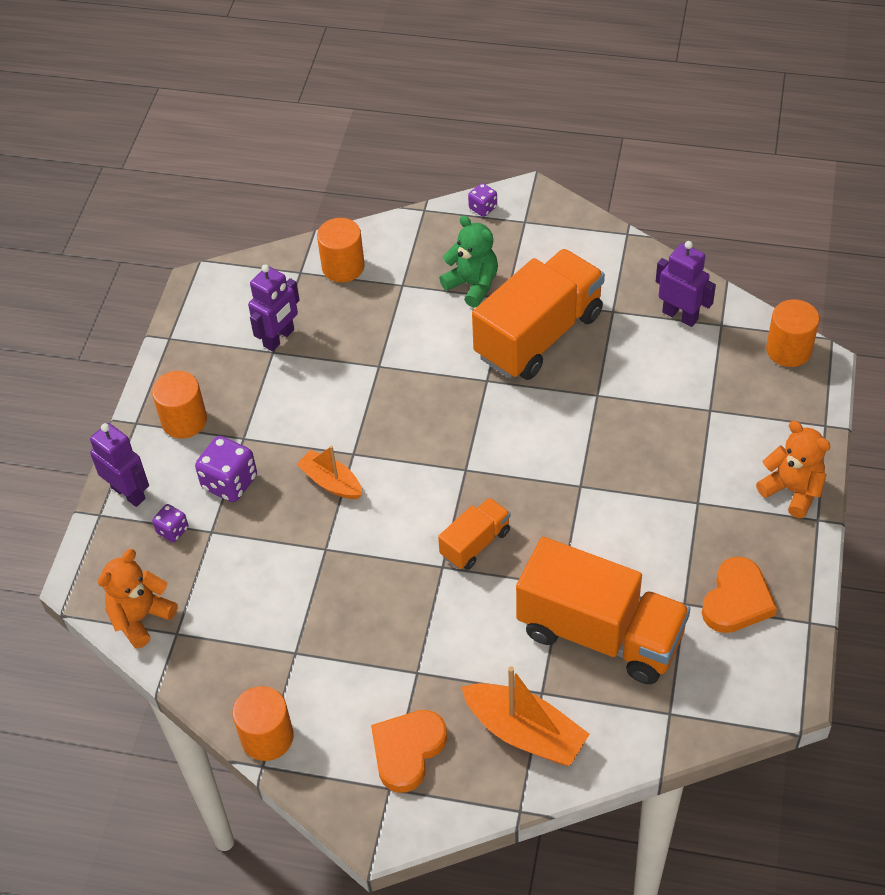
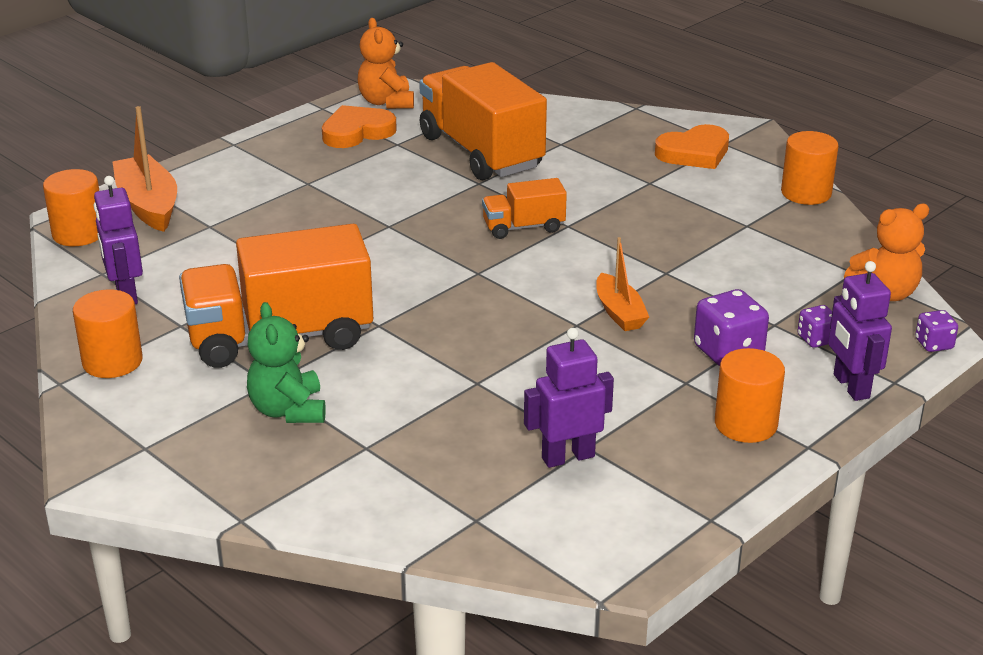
camera: 150 degrees left, 20 degrees down
(343, 267) = (416, 500): orange cylinder -> orange cylinder (112, 362)
(483, 208) = (170, 486): purple dice -> purple dice (934, 344)
(525, 733) = (595, 132): orange boat -> orange boat (148, 205)
(792, 490) = (226, 162): orange teddy bear -> orange teddy bear (386, 102)

